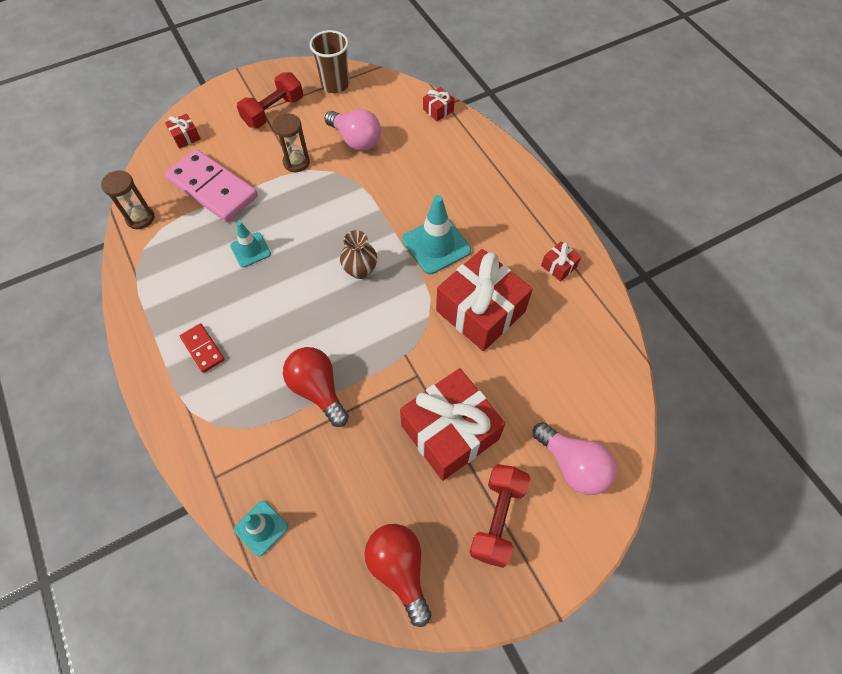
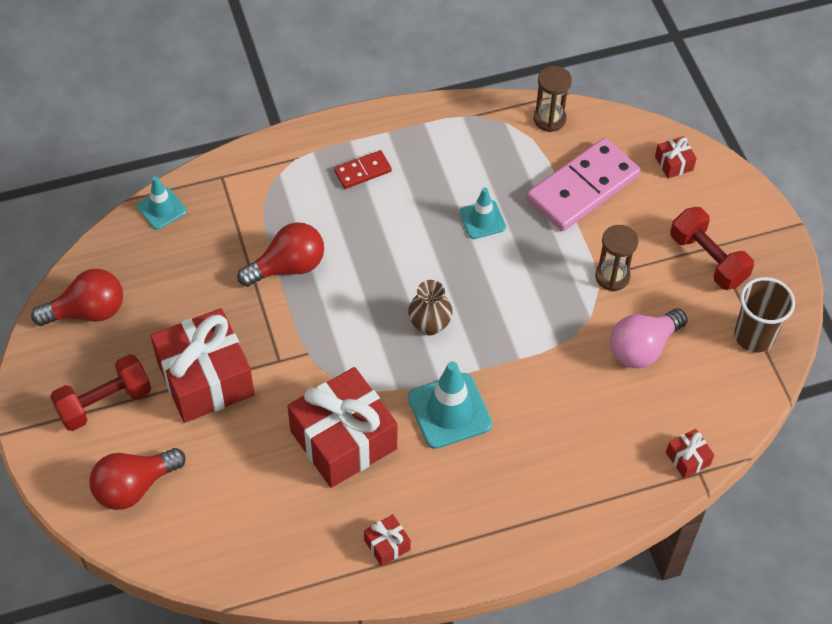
camera: 100 degrees right, 5 degrees down
(497, 518) = (104, 403): red dumbbell -> red dumbbell turned 60 degrees counterclockwise
(572, 465) = (134, 486): pink light bulb -> red light bulb

